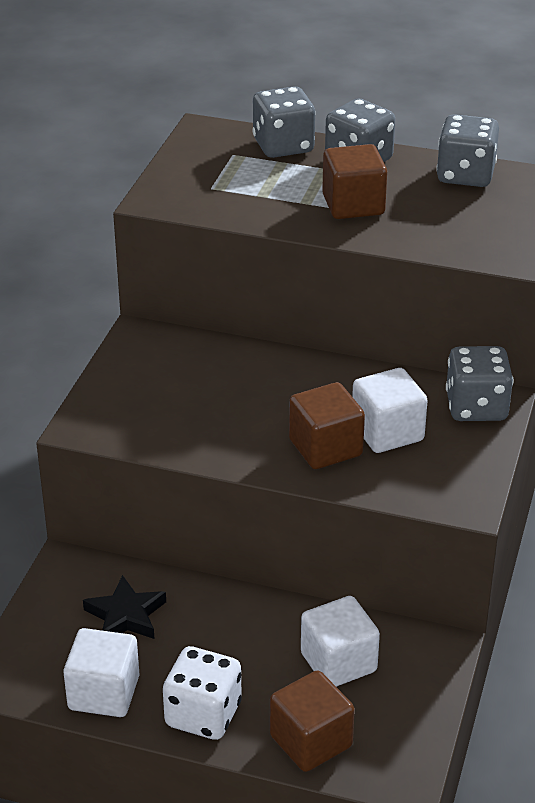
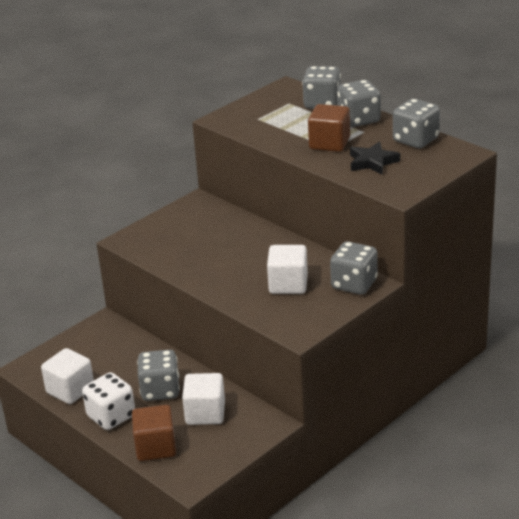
camera: 30 degrees right, 5 degrees down
(125, 615) = (113, 356): black star -> black star (372, 162)
(243, 648) = (160, 390): none -> grey dice
(325, 448) = (245, 283): brown cube -> none

